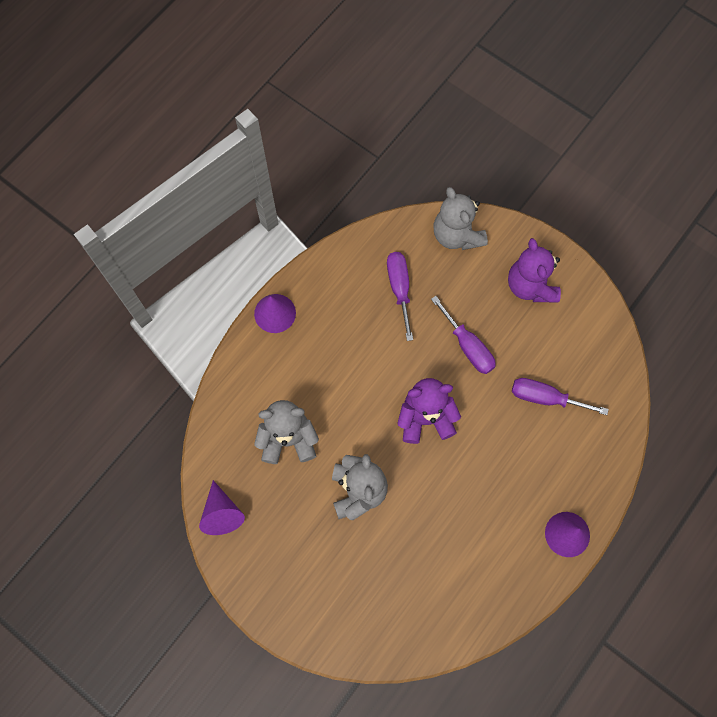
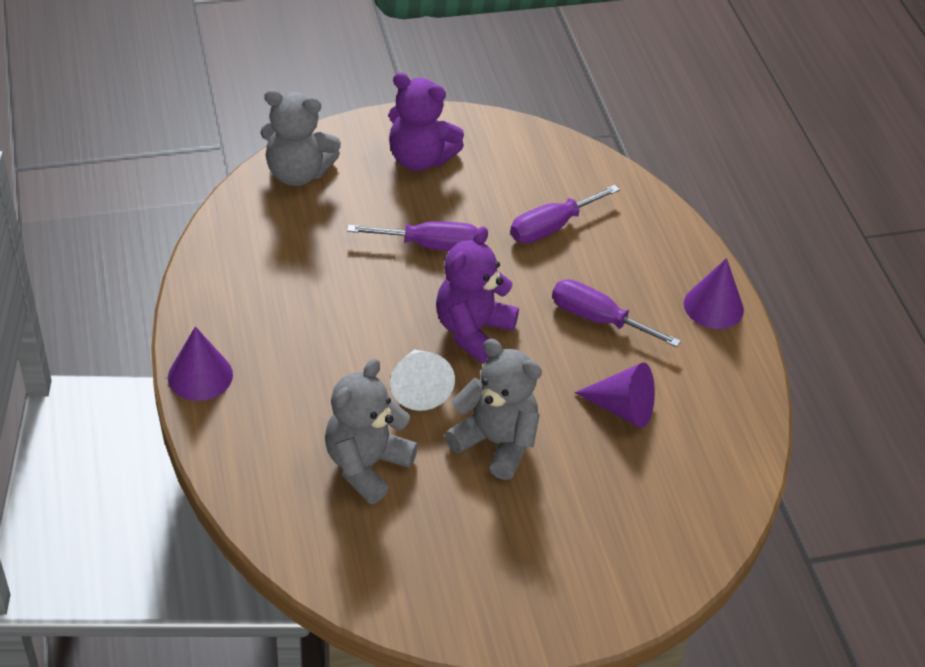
camera: 55 degrees left, 25 degrees down
(222, 513) = (390, 592): purple cone -> purple cone (622, 408)
(361, 423) = (419, 387): none -> white cone
(399, 289) = (302, 254): purple screwdriver -> purple screwdriver (598, 319)

